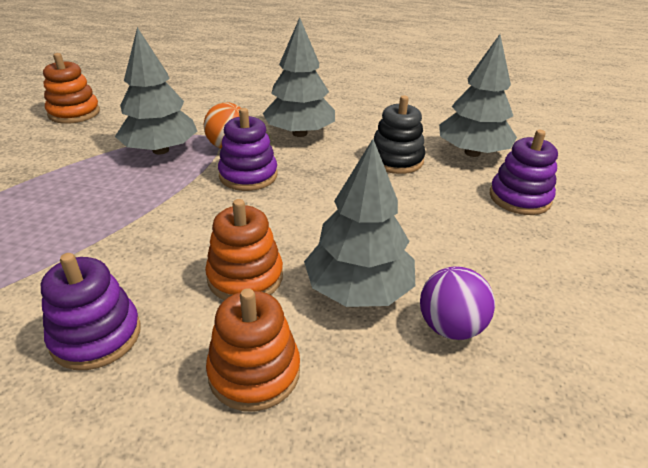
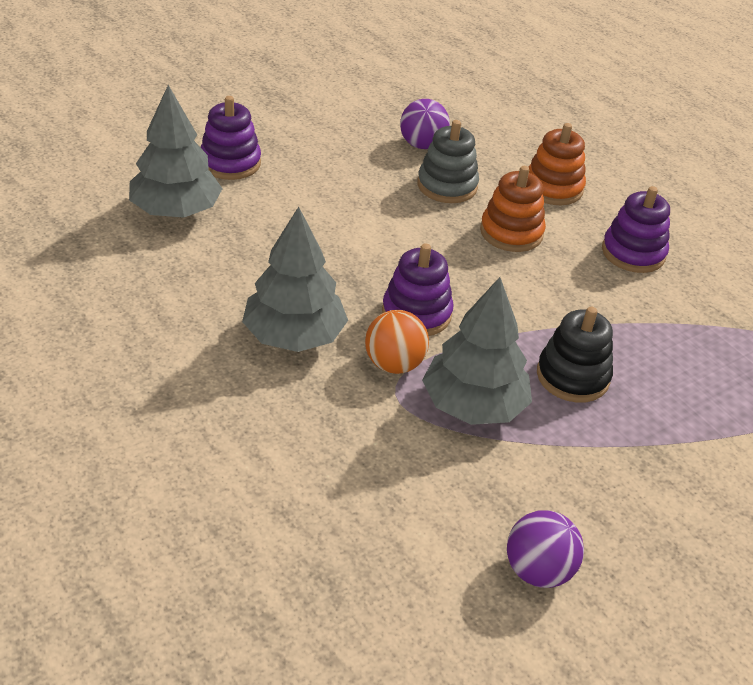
camera: 140 degrees left, 5 degrees up
(74, 113) = (538, 570): orange stacking toy -> purple ball
(358, 290) = (447, 186): grey tree -> grey stacking toy
(396, 160) = (257, 246): black stacking toy -> black stacking toy (572, 376)

